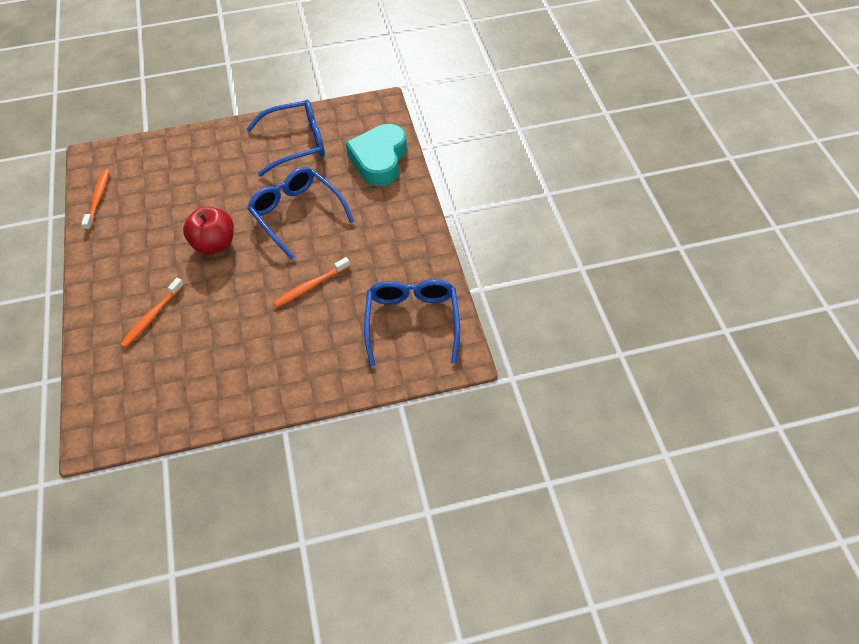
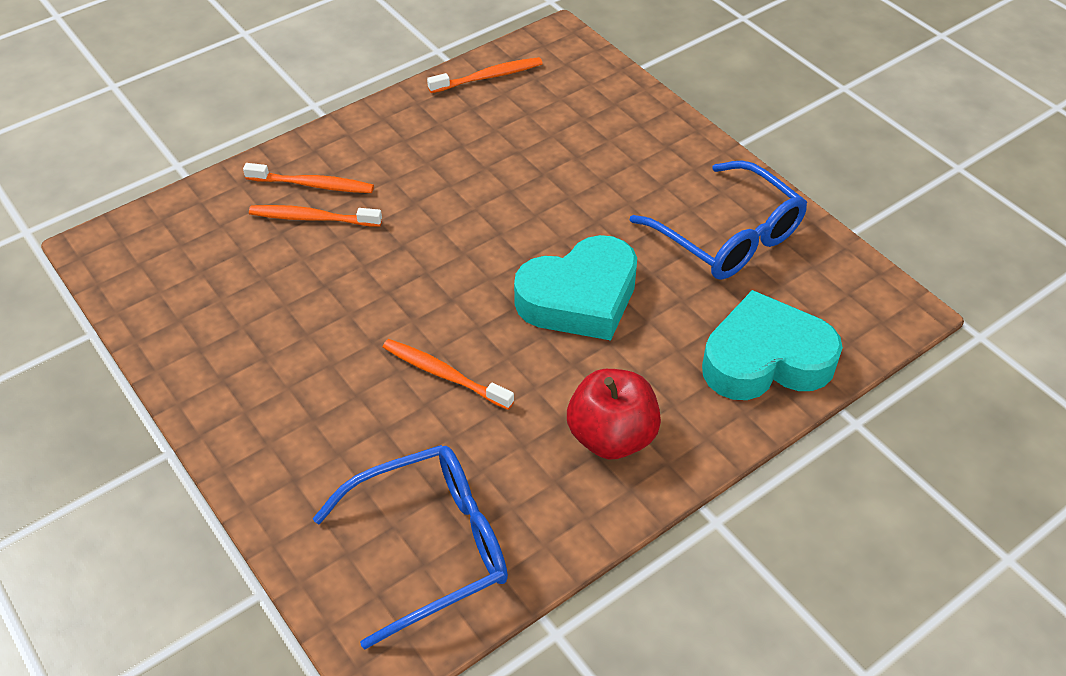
camera: 65 degrees right, 5 degrees down
(123, 310) = (313, 185): none -> orange toothbrush
(214, 244) = (470, 227): red apple -> red apple (611, 436)
(296, 214) = (580, 298): blue glasses -> turquoise heart

